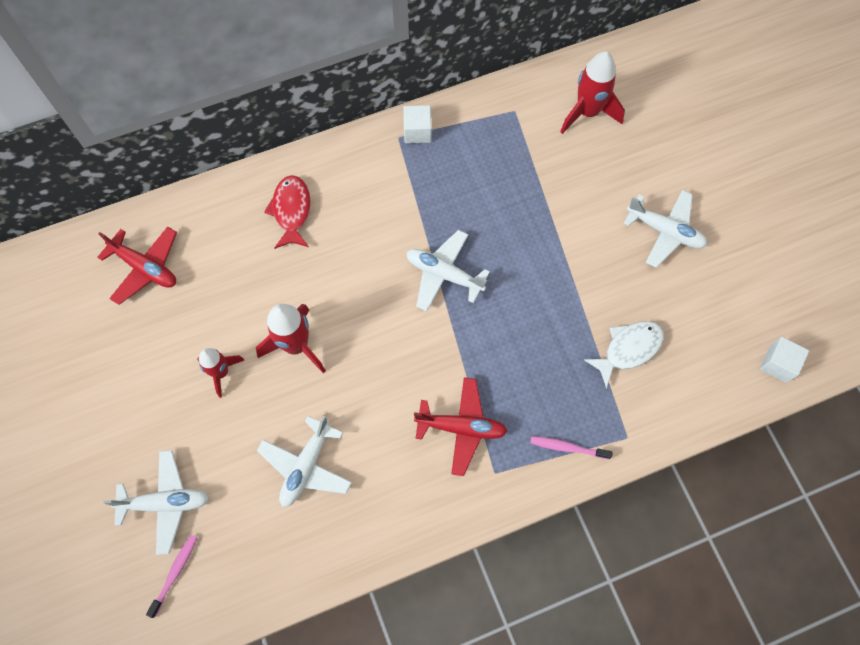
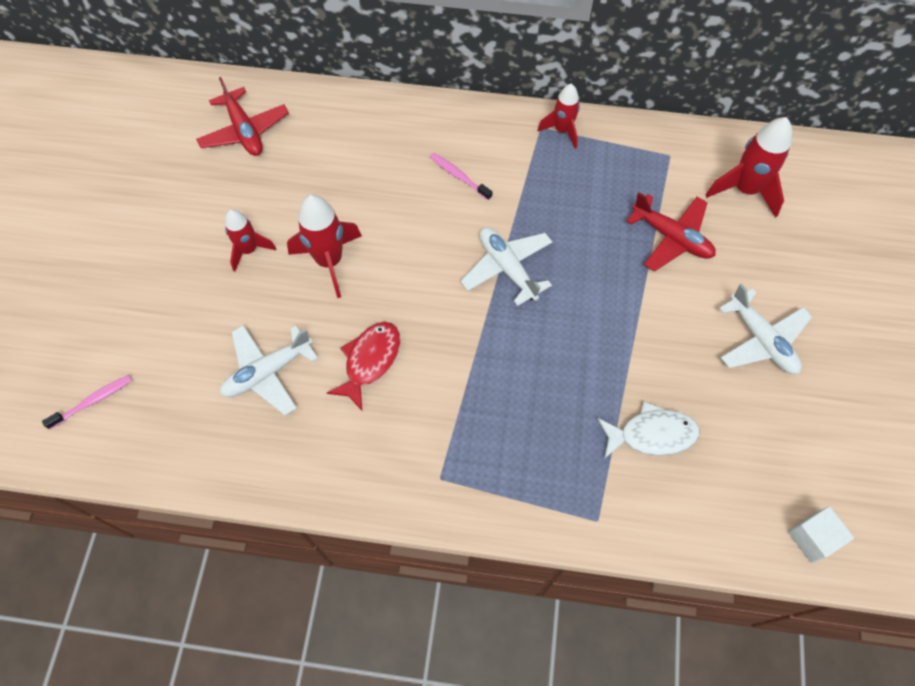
camera: 30 degrees right, 5 degrees down
(165, 503) = (127, 336): white plane -> none
(291, 211) = (401, 144): red fish -> red fish (370, 361)
(417, 131) = (562, 131): white cube -> red rocket
(461, 427) = (434, 417): red plane -> red plane (671, 237)
(567, 447) = (528, 495): pink toothbrush -> pink toothbrush (459, 176)

